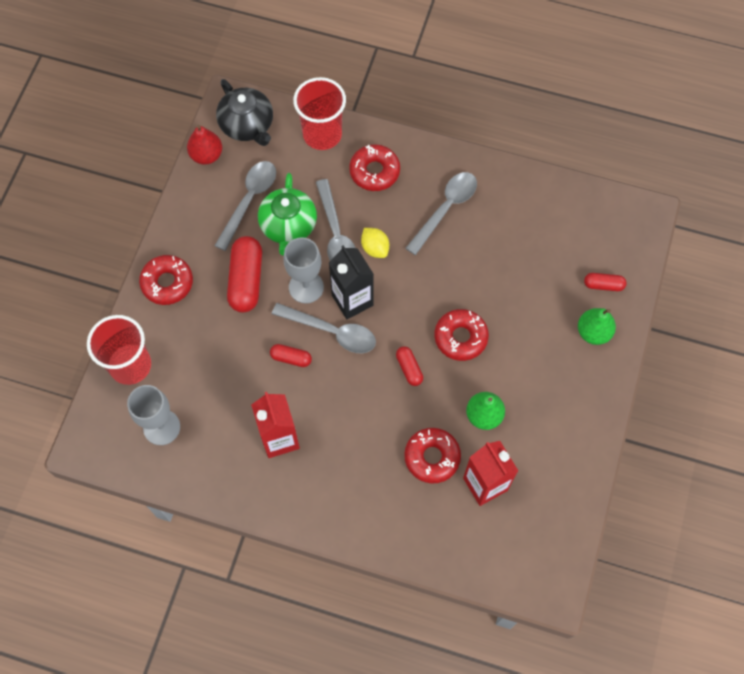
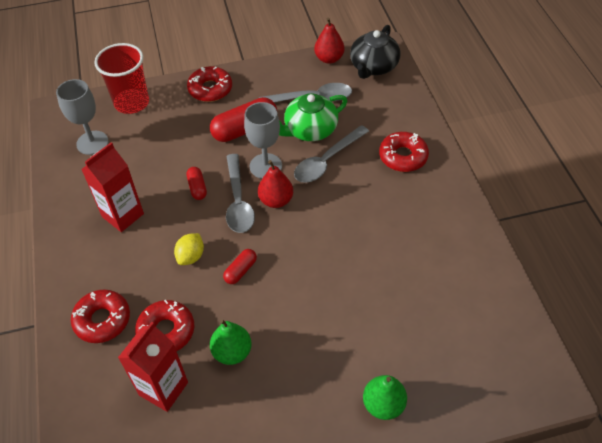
camera: 60 degrees right, 15 degrees down
(322, 134) = (405, 110): red cup -> none
(352, 300) = (276, 200): black carton -> red pear
(375, 248) = (334, 191): yellow lemon -> yellow lemon (191, 256)
(445, 209) = (411, 220): grey spoon -> none
(460, 337) = (297, 294): red donut -> red donut (102, 320)
(603, 285) = (441, 387): red capsule -> none

